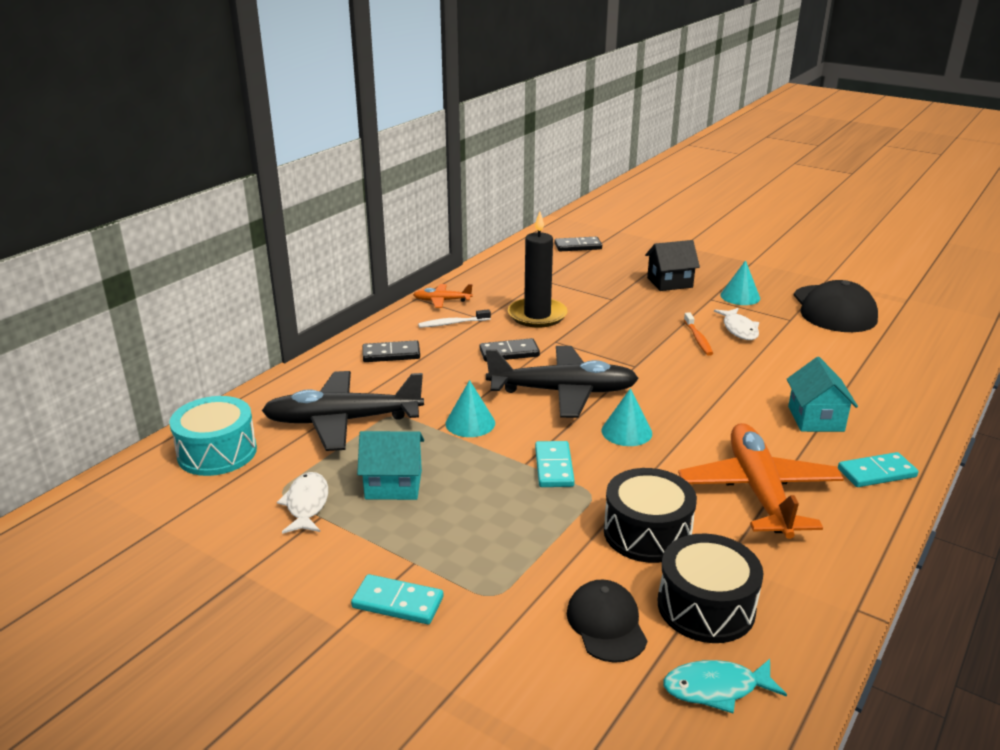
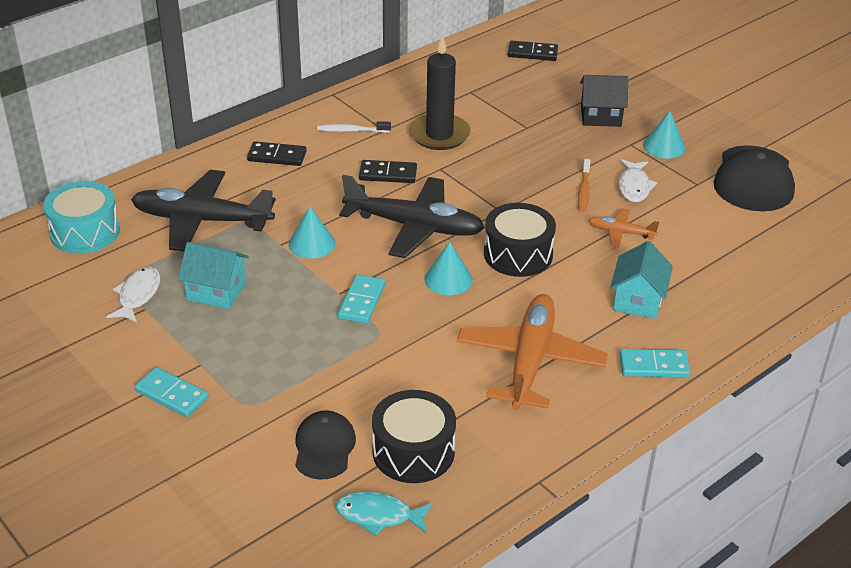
camera: 15 degrees right, 10 degrees up
(442, 301) = (355, 101): orange plane -> orange plane (621, 233)
(647, 533) = (405, 379): black drum -> black drum (518, 254)

